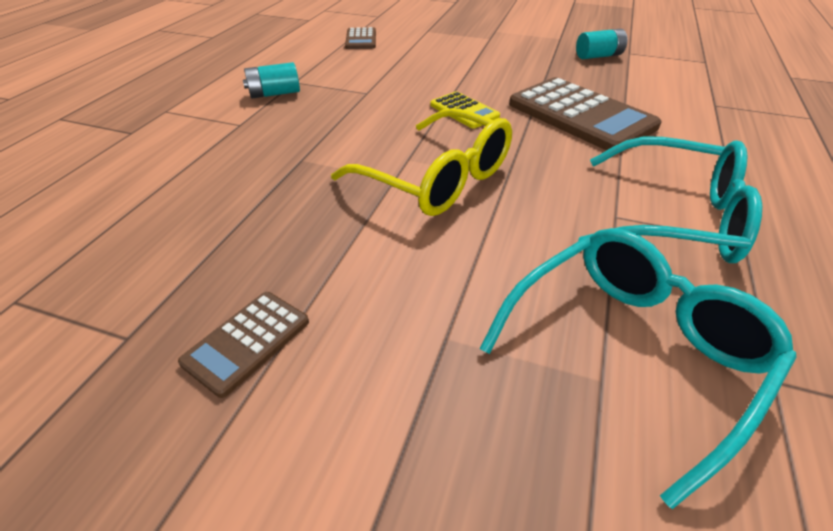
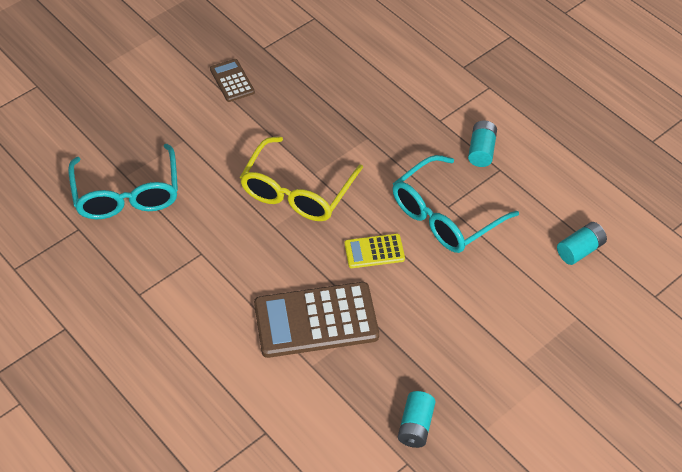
camera: 120 degrees right, 10 degrees up
(361, 39) = (580, 250): brown calculator -> turquoise battery
(437, 179) = (297, 192): yellow glasses -> yellow glasses turned 45 degrees counterclockwise
(675, 218) = (177, 279): turquoise glasses -> turquoise glasses (444, 216)

